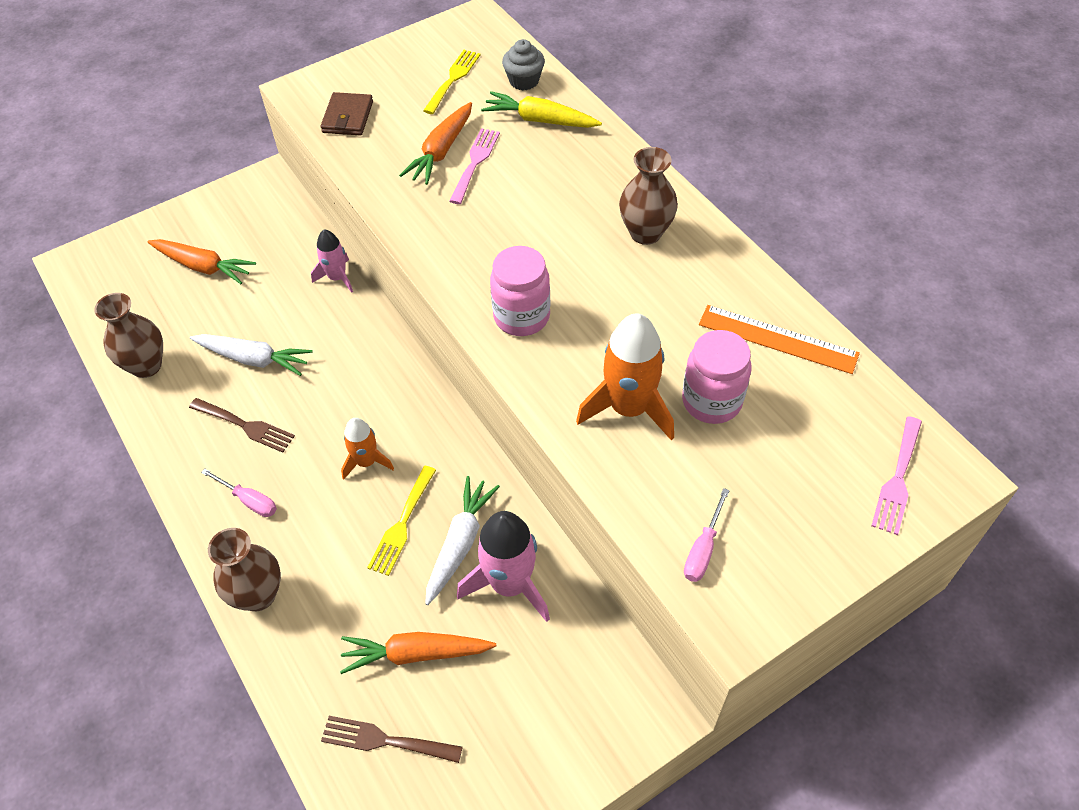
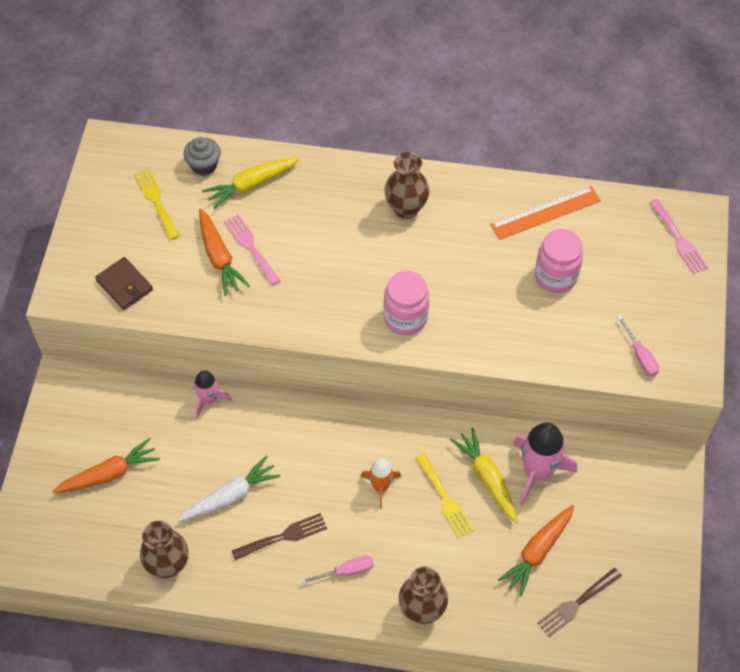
camera: 50 degrees left, 5 degrees up
(460, 543) = (487, 478): white carrot -> yellow carrot
(629, 408) = (522, 317): orange rocket -> none

